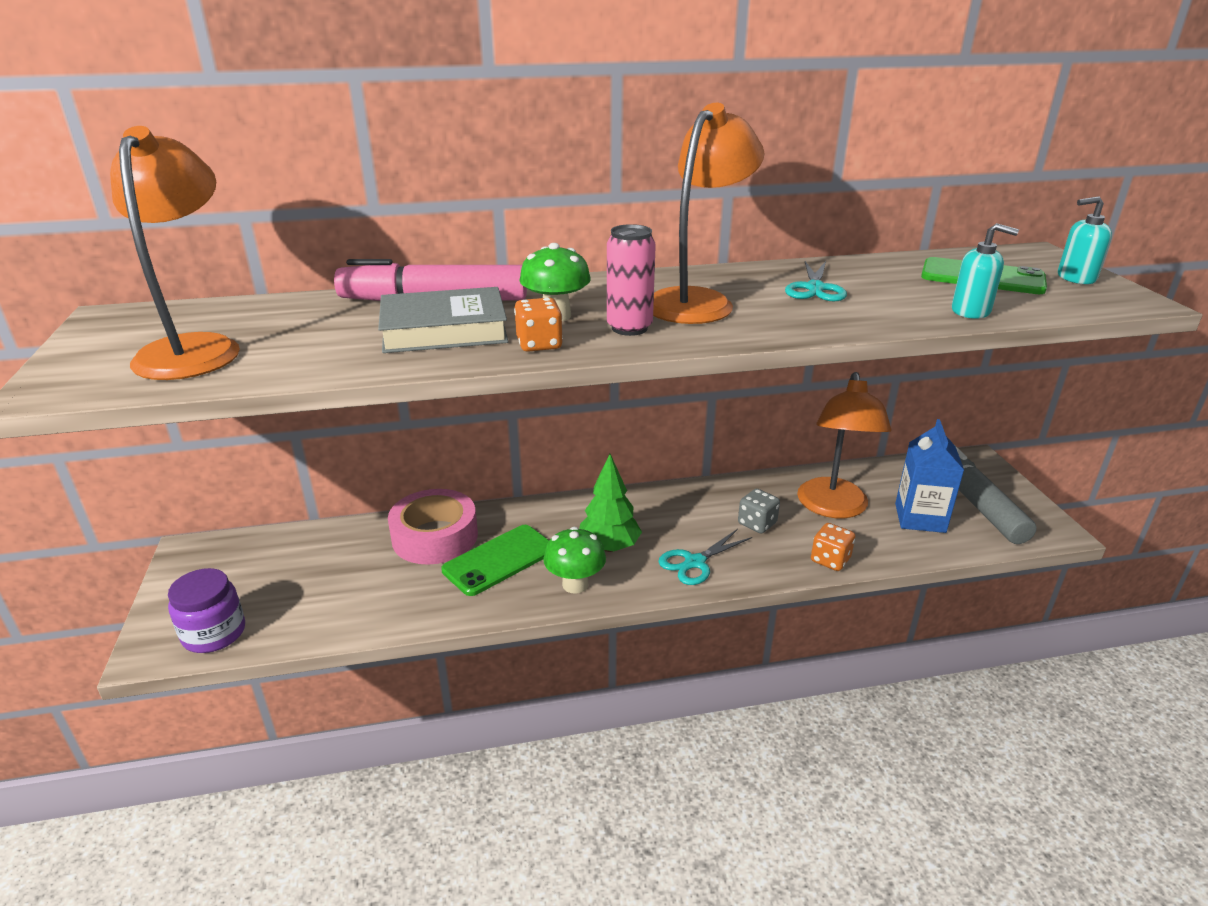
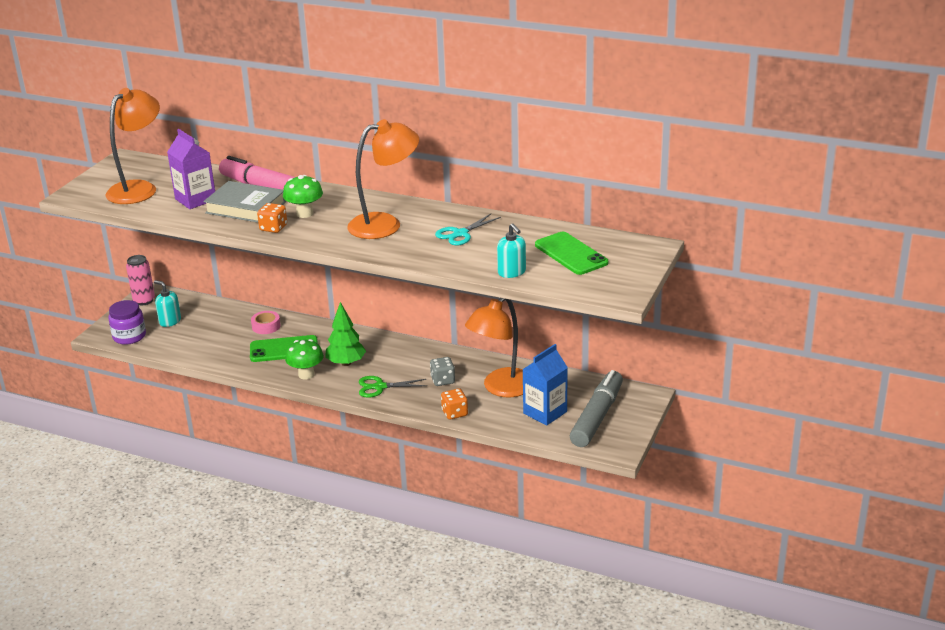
camera: 35 degrees right, 0 degrees up
(334, 339) = (195, 199): none -> purple carton
(435, 537) = (266, 326): pink tape -> pink tape, size x0.53
(629, 328) = (326, 231): pink can -> pink can (144, 300)
(694, 562) = (379, 387): turquoise scissors -> green scissors
(1075, 278) = (626, 271): turquoise soap dispenser -> turquoise soap dispenser (170, 321)

